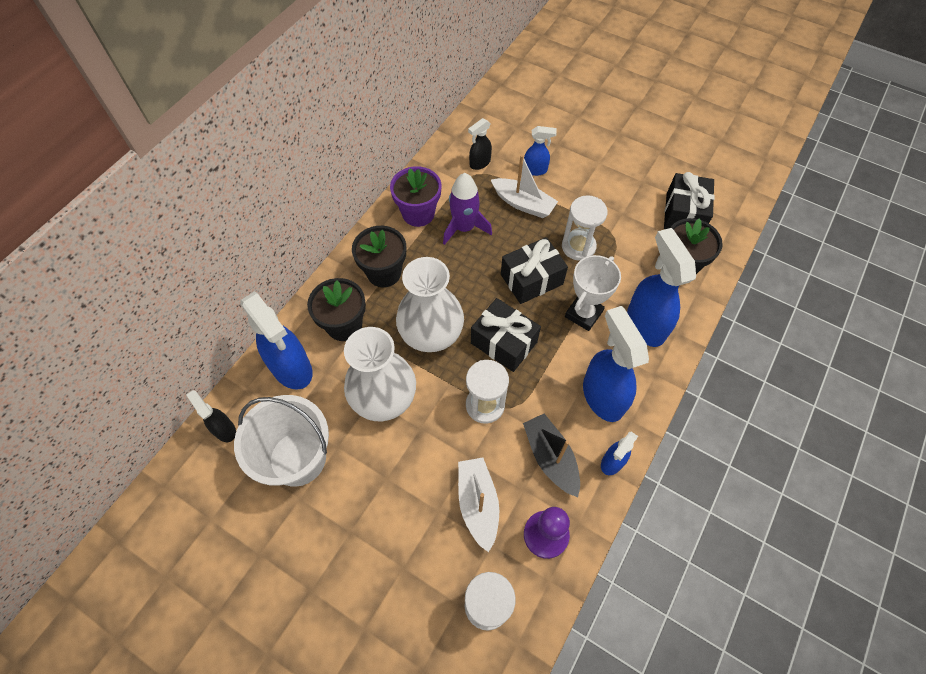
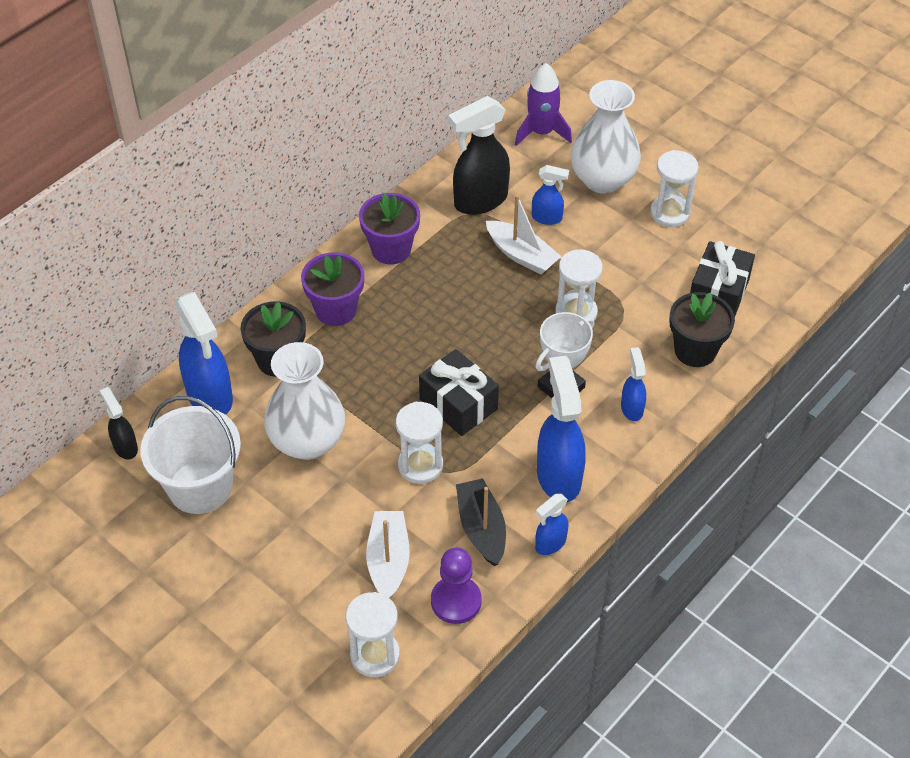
camera: 10 degrees right, 10 degrees down
(384, 273) = (336, 310): black flower pot -> purple flower pot
(431, 334) = (376, 383): white vase -> white vase (602, 179)
(464, 228) = (443, 273): purple rocket -> purple rocket (541, 132)
(479, 163) = (480, 201): black spray bottle -> black spray bottle, size x1.91
(531, 279) = (509, 341): black gift -> none
(628, 153) = (670, 213): none -> white hourglass
(645, 324) = (631, 408): blue spray bottle -> blue spray bottle, size x0.52

